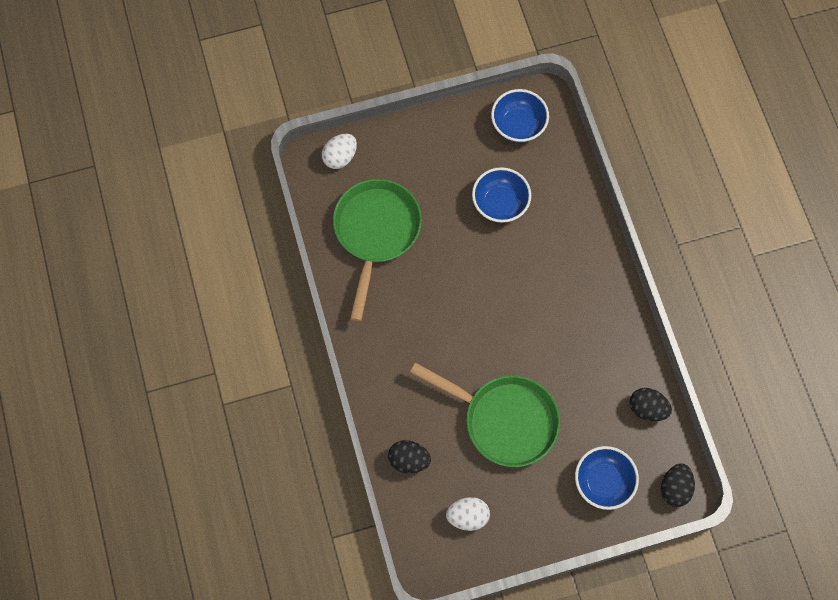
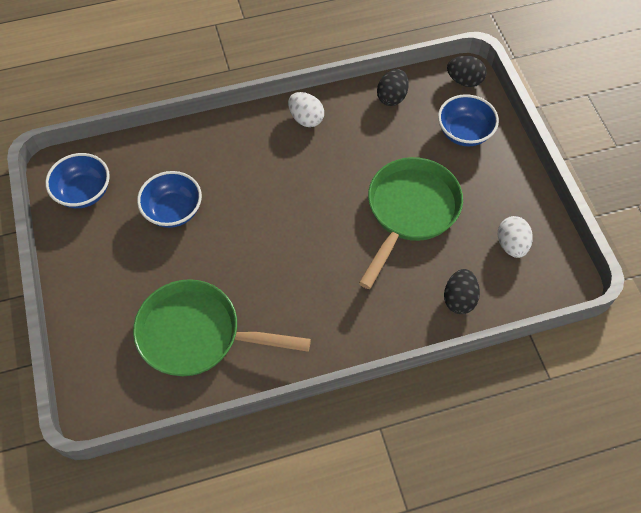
camera: 90 degrees left, 10 degrees down
(340, 157) = (95, 376): white egg -> white egg (306, 119)

